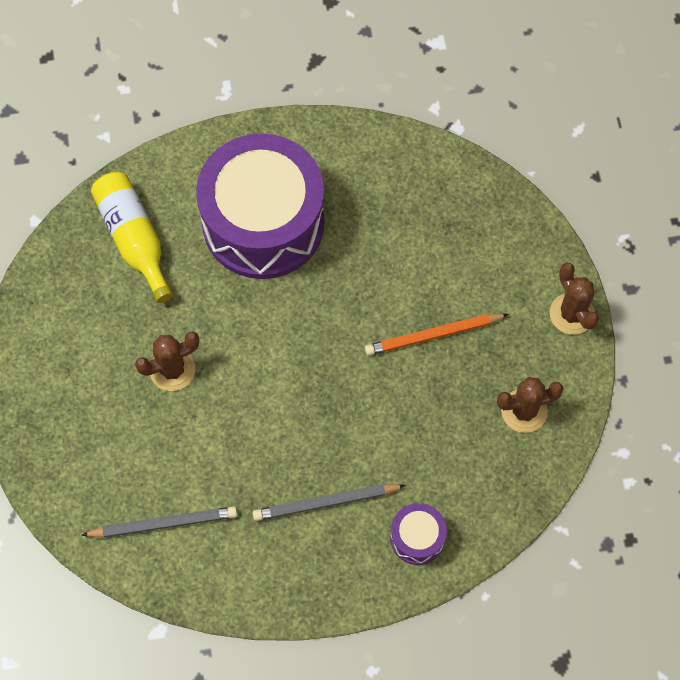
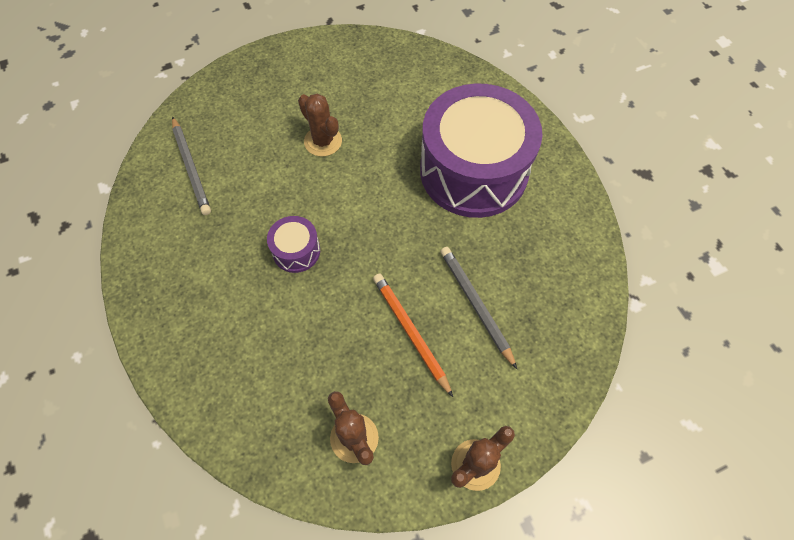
camera: 75 degrees right, 5 degrees down
(134, 239) = (427, 90): yellow bottle -> none
(326, 503) = (227, 280): grey pencil -> grey pencil (476, 305)
(417, 538) = (205, 365): purple drum -> purple drum (296, 251)

